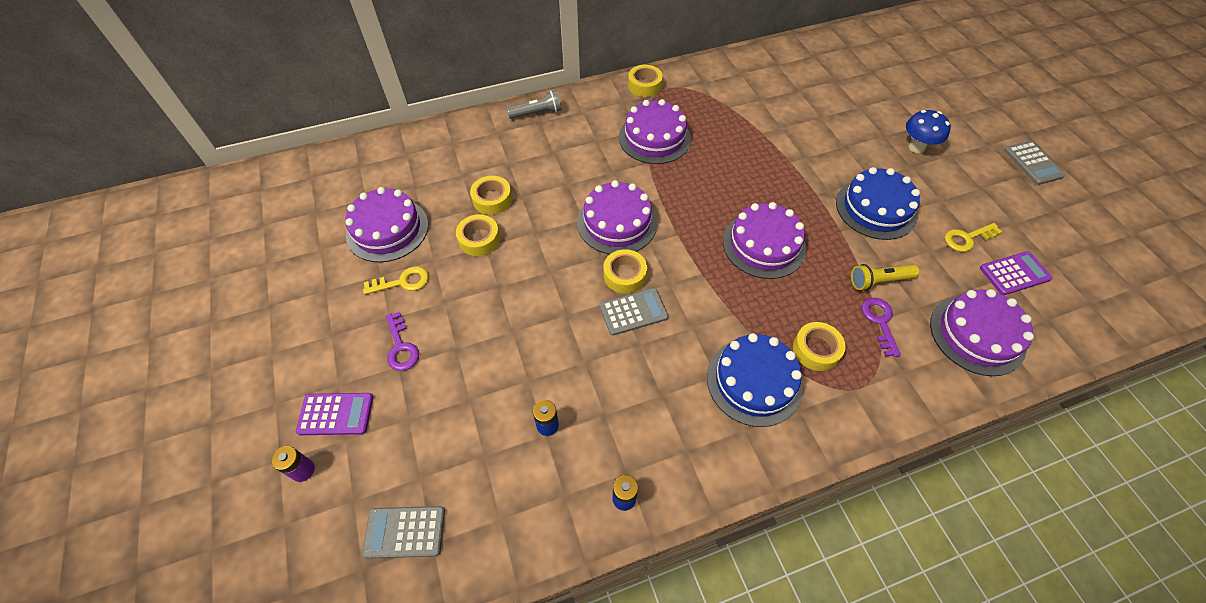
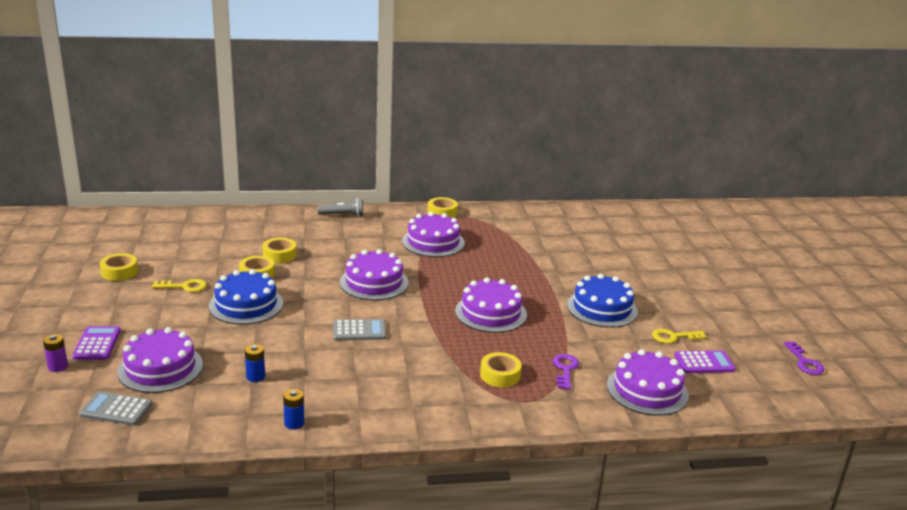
camera: 10 degrees right, 30 degrees down
(336, 414) = (97, 344): purple calculator -> purple calculator turned 105 degrees counterclockwise
(387, 229) = (188, 258): purple cake -> purple cake (160, 368)
(401, 347) = (165, 319): purple key -> purple key (804, 362)
(624, 275) = (363, 311): yellow tape -> yellow tape (119, 272)
(754, 381) = (437, 383): blue cake -> blue cake (246, 305)
(879, 281) = (578, 347): yellow flashlight -> none
(916, 147) = (661, 280): blue mushroom -> none
(1032, 163) = (763, 305): grey calculator -> none

